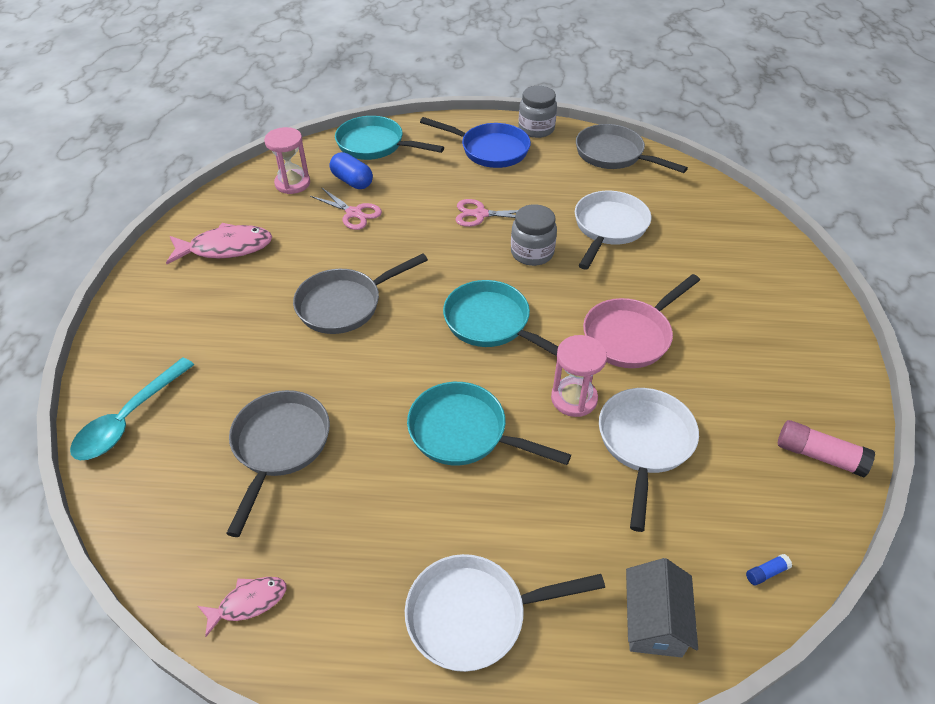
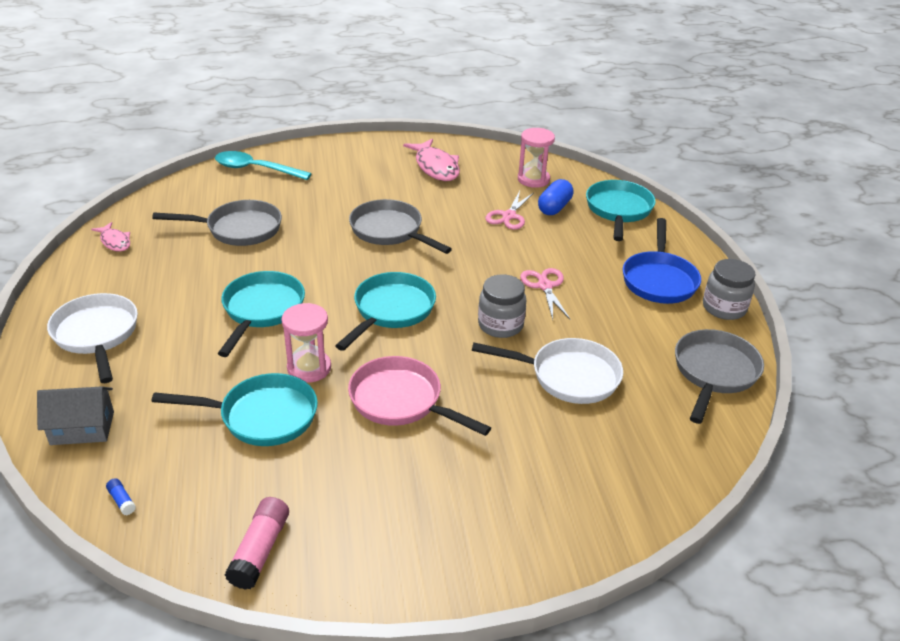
camera: 75 degrees right, 10 degrees down
(644, 443) = (262, 416): white pan -> turquoise pan

